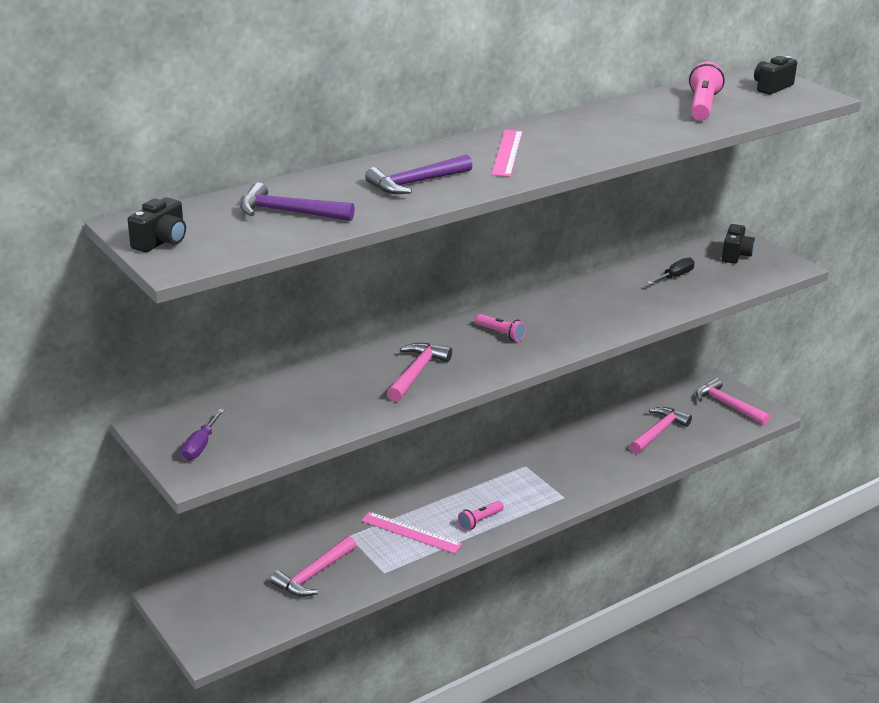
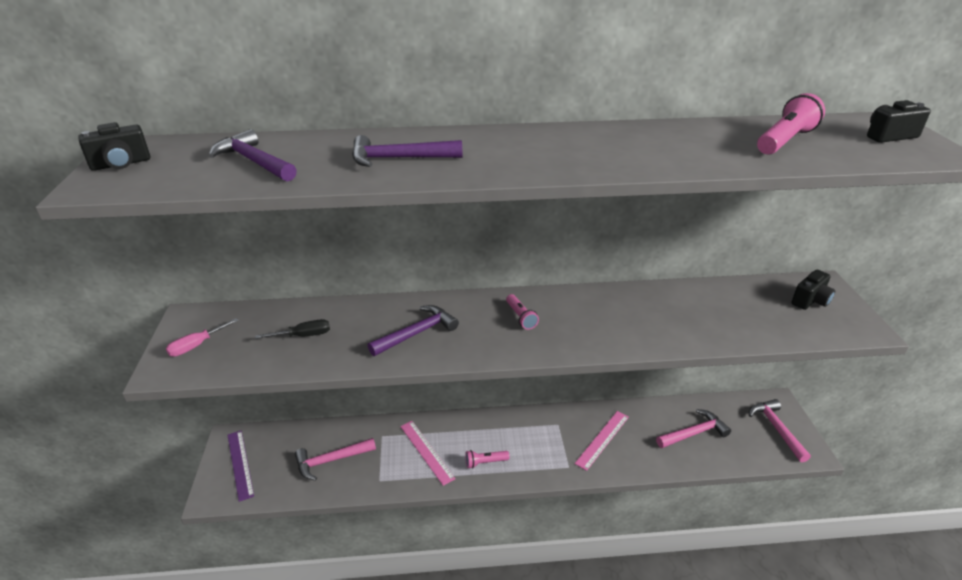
camera: 30 degrees right, 5 degrees up
(200, 446) = (196, 345): purple screwdriver -> pink screwdriver
(210, 613) = (240, 464): none -> purple ruler
(416, 373) = (417, 333): pink hammer -> purple hammer
(507, 153) = (522, 148): pink ruler -> pink ruler (602, 439)
(675, 276) = (730, 306): black screwdriver -> black screwdriver (303, 335)

